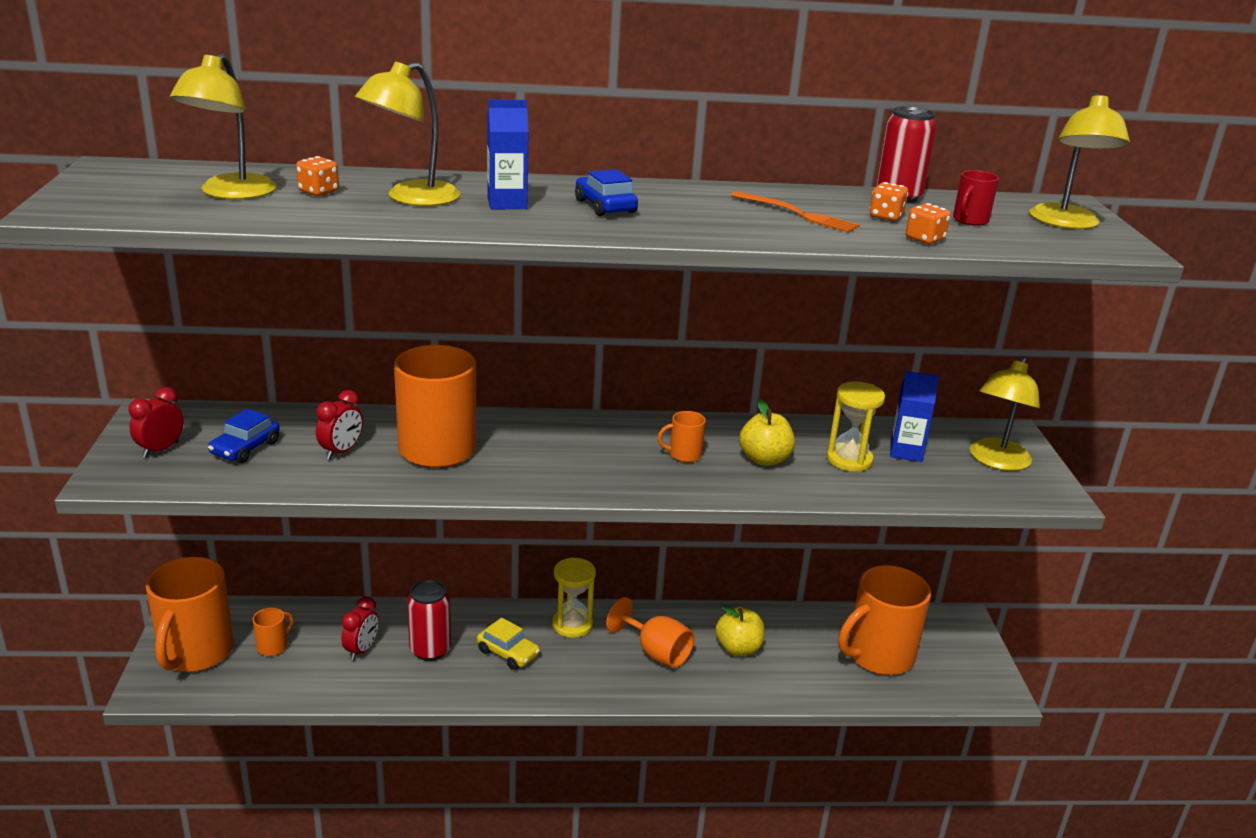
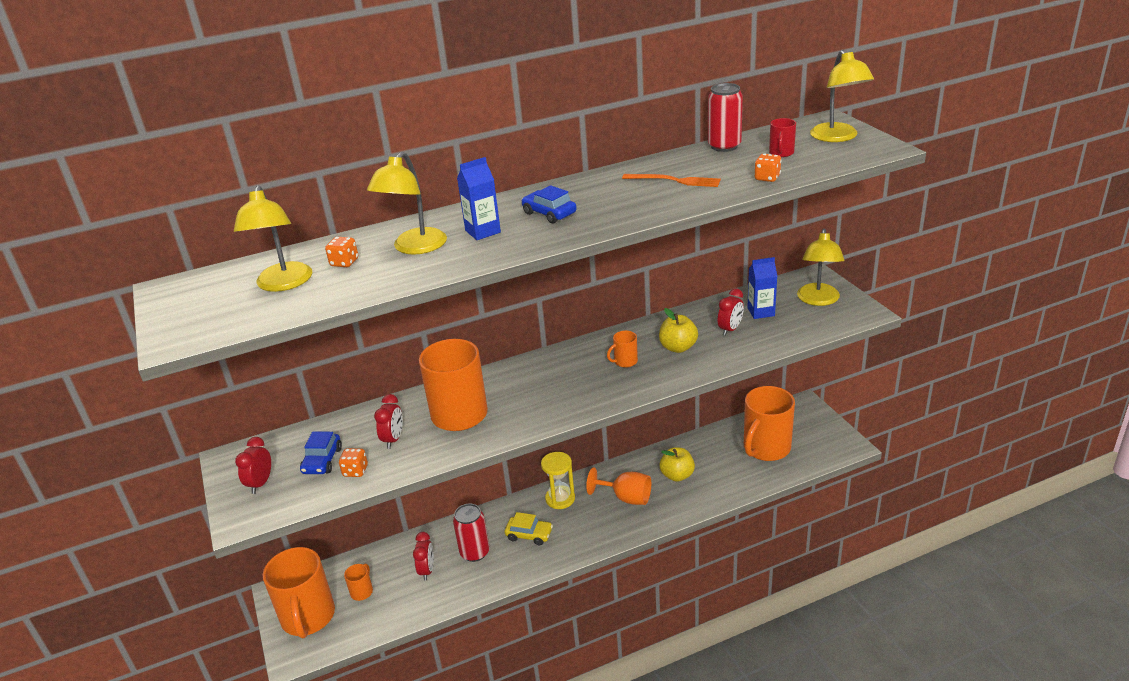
camera: 15 degrees left, 5 degrees up
(849, 460) = (730, 329): yellow hourglass -> red clock
(886, 217) = (730, 166): orange dice -> orange dice (355, 471)

